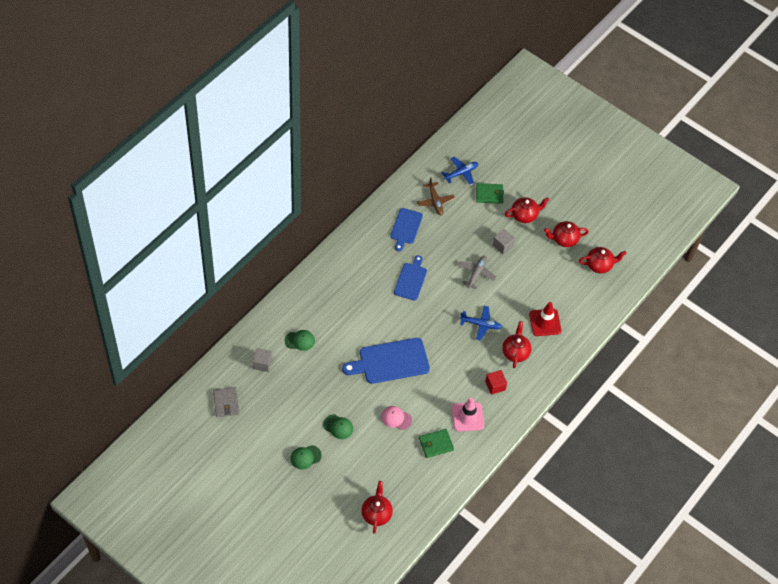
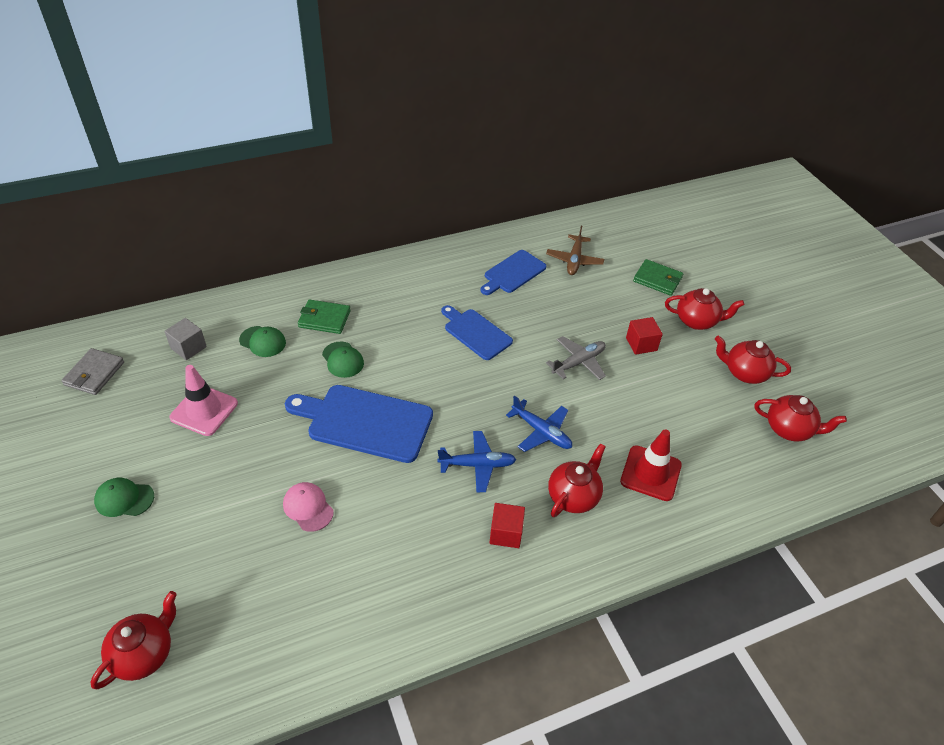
camera: 30 degrees right, 10 degrees down
(338, 427) = (211, 478): green cap -> green cap (343, 360)
(411, 280) = (476, 333): blue cutting board -> blue cutting board turned 90 degrees counterclockwise
(436, 444) = (339, 582): green wallet -> green wallet (324, 319)
(461, 173) = (631, 244): blue plane -> blue plane (477, 465)
(467, 417) = (425, 562): pink traffic cone -> pink traffic cone (204, 410)
(503, 245) = (641, 344): grey cube -> red cube

